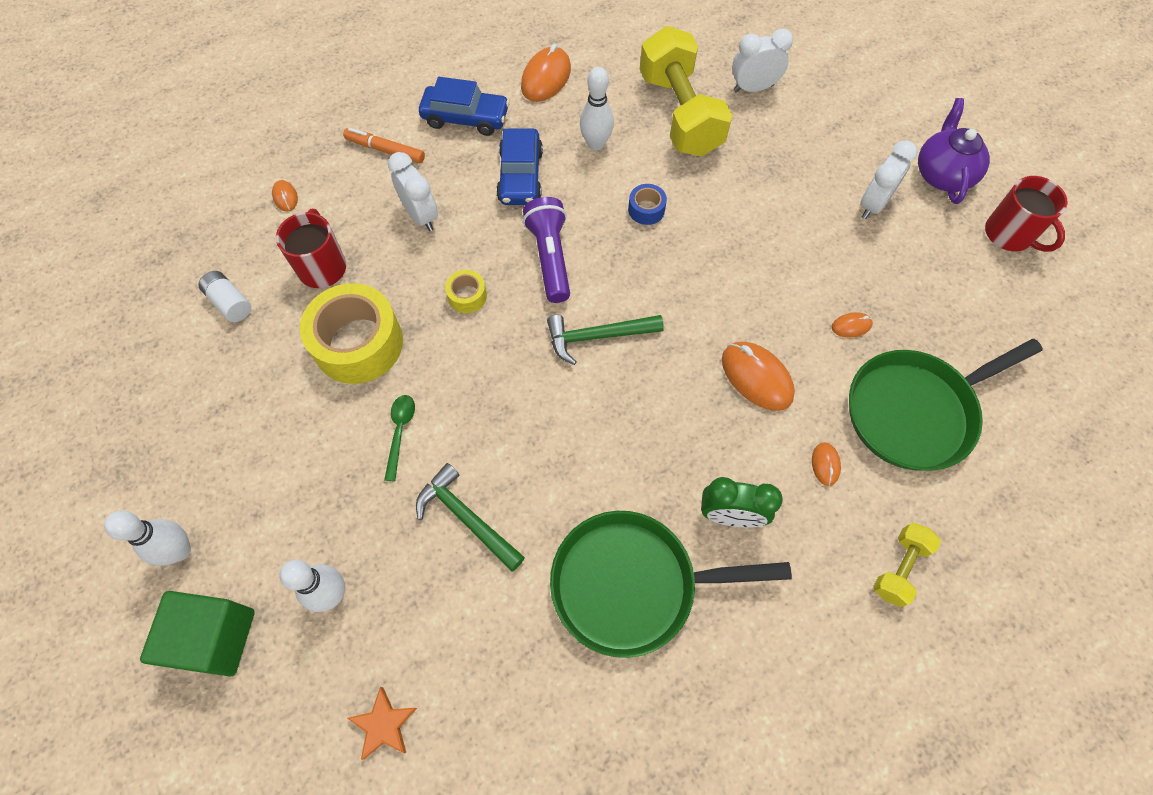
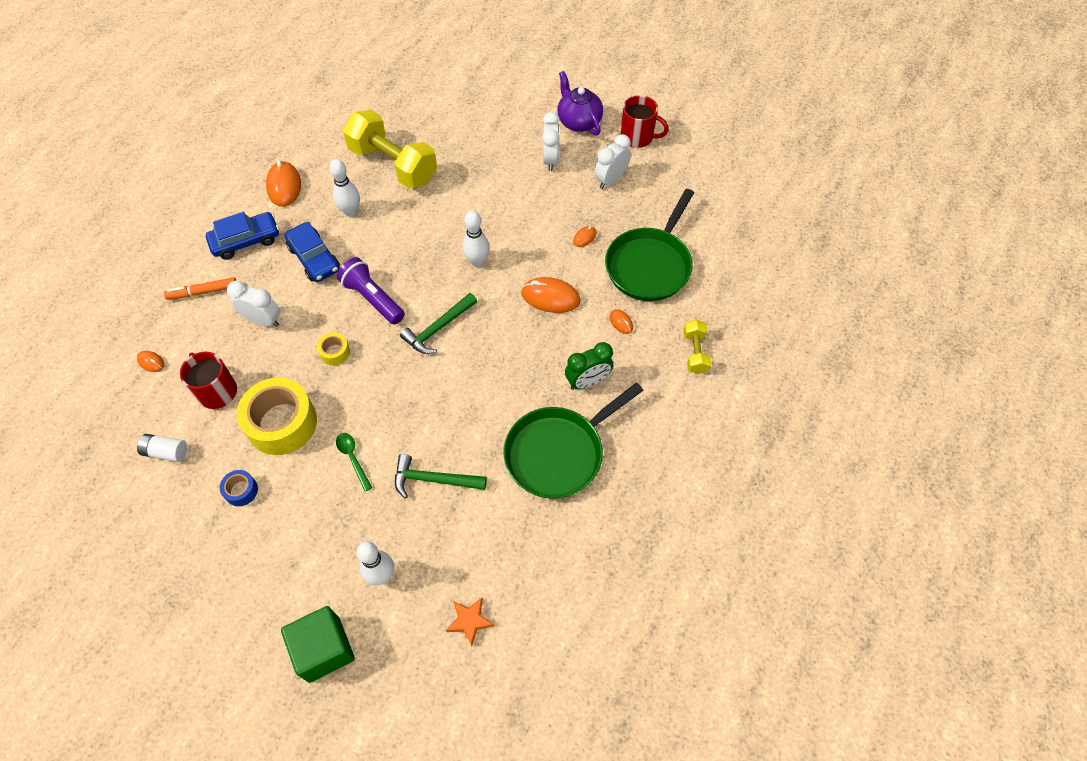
camera: 35 degrees left, 5 degrees down
(180, 550) = (257, 618): white bowling pin -> white bowling pin (477, 262)
(646, 209) = (414, 235): blue tape -> blue tape (241, 490)
(753, 88) = (429, 125): white clock -> white clock (610, 180)

